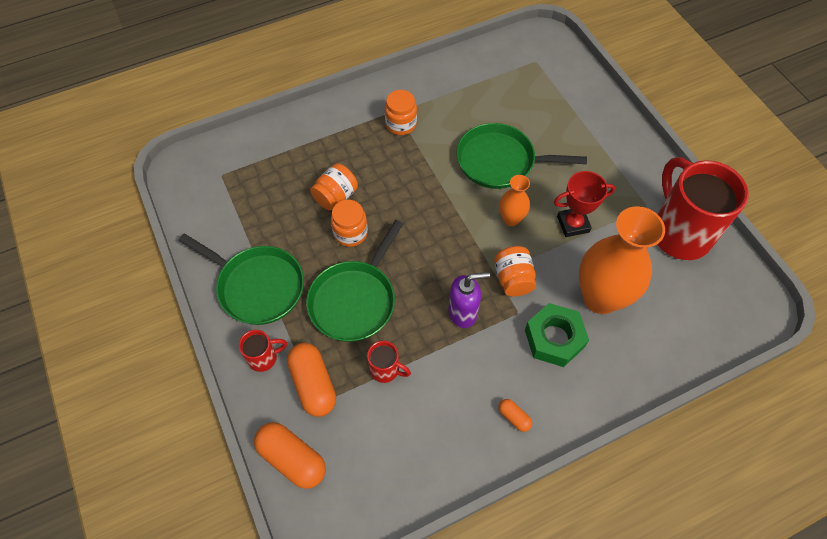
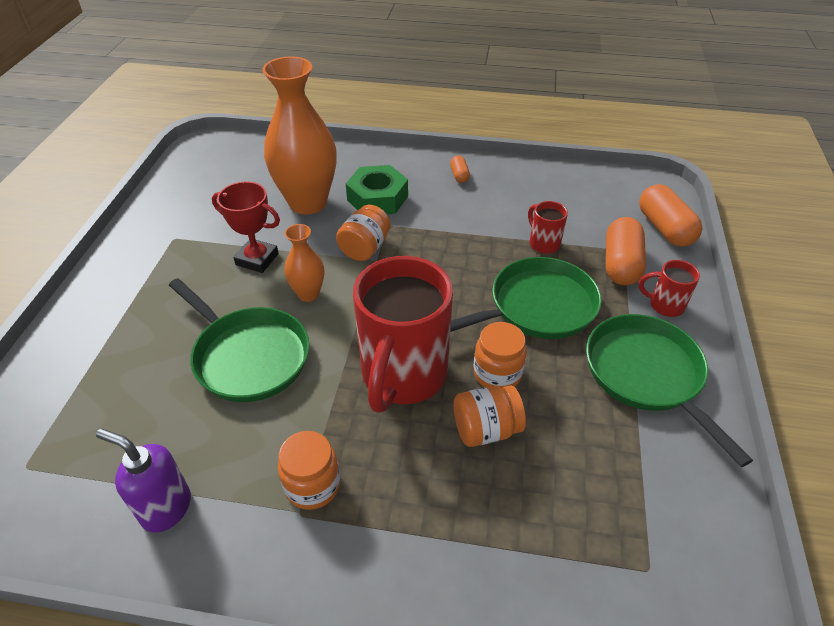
camera: 145 degrees left, 15 degrees down
(463, 313) = (437, 247): purple soap dispenser -> purple soap dispenser (166, 508)
(679, 232) = (181, 208): red mug -> red mug (403, 376)

